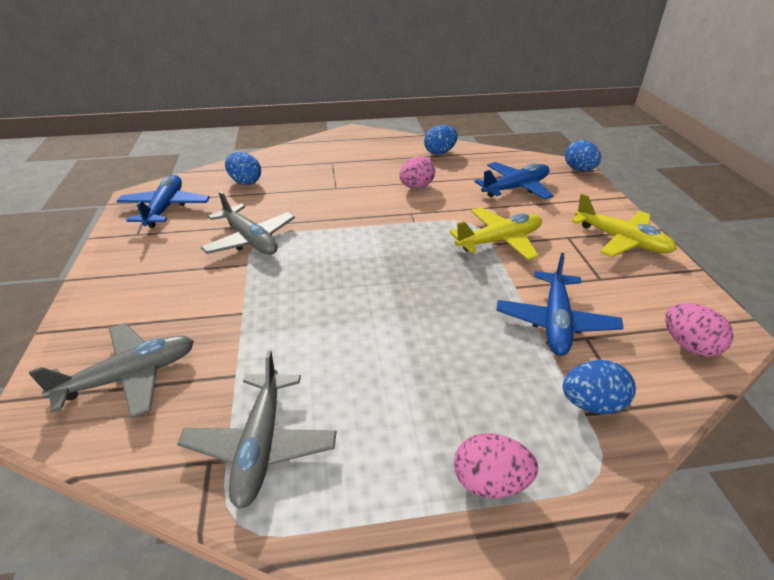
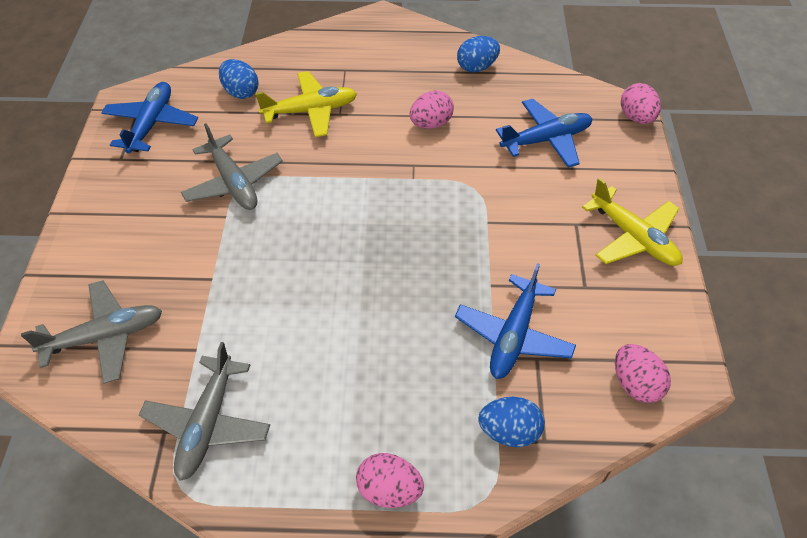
camera: 10 degrees right, 15 degrees up
(499, 241) = (497, 219): yellow plane -> yellow plane (311, 111)
(579, 169) = (636, 117): blue egg -> pink egg

